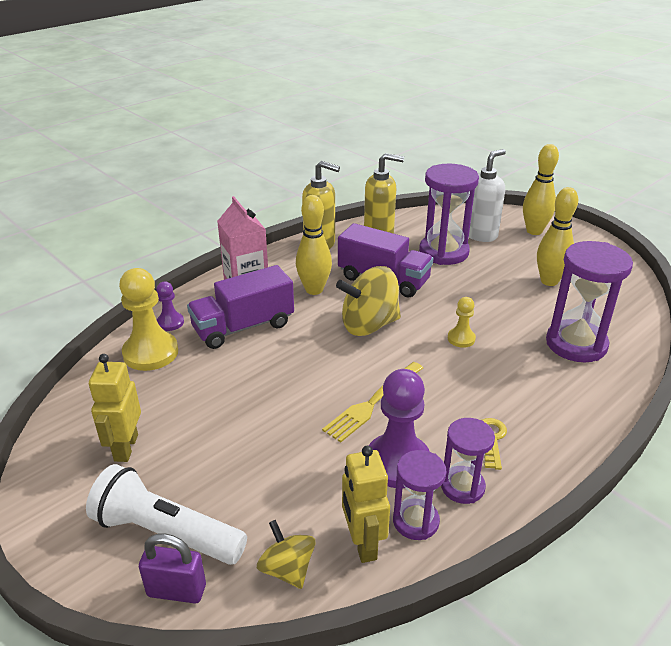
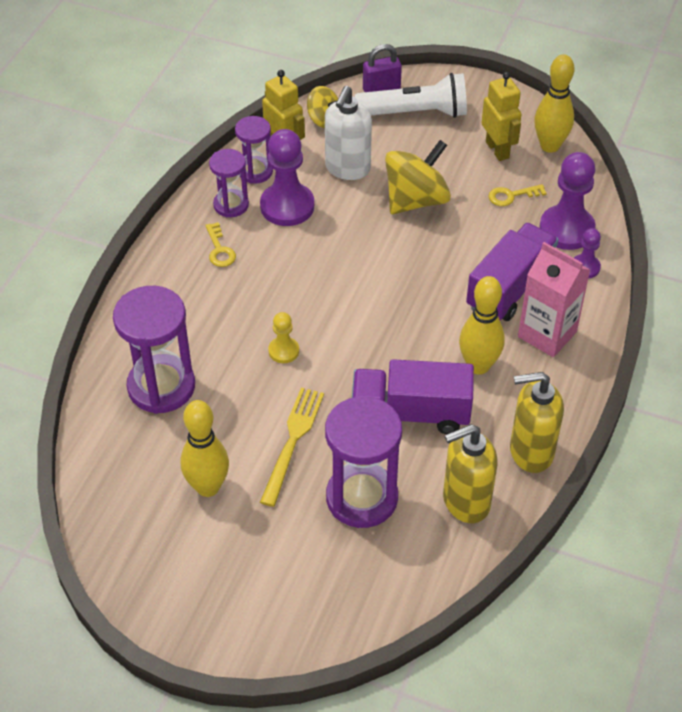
camera: 155 degrees right, 15 degrees up
(150, 353) = (566, 229): yellow pawn -> purple pawn
(164, 396) = (511, 196): none -> yellow key
(369, 325) = (387, 335): yellow spinning top -> yellow spinning top (416, 200)
(372, 403) = (334, 249): yellow fork -> yellow fork (293, 441)
(480, 234) = (327, 562): white soap dispenser -> white soap dispenser (347, 168)
(534, 231) = (251, 604): yellow bowling pin -> yellow bowling pin (549, 146)

